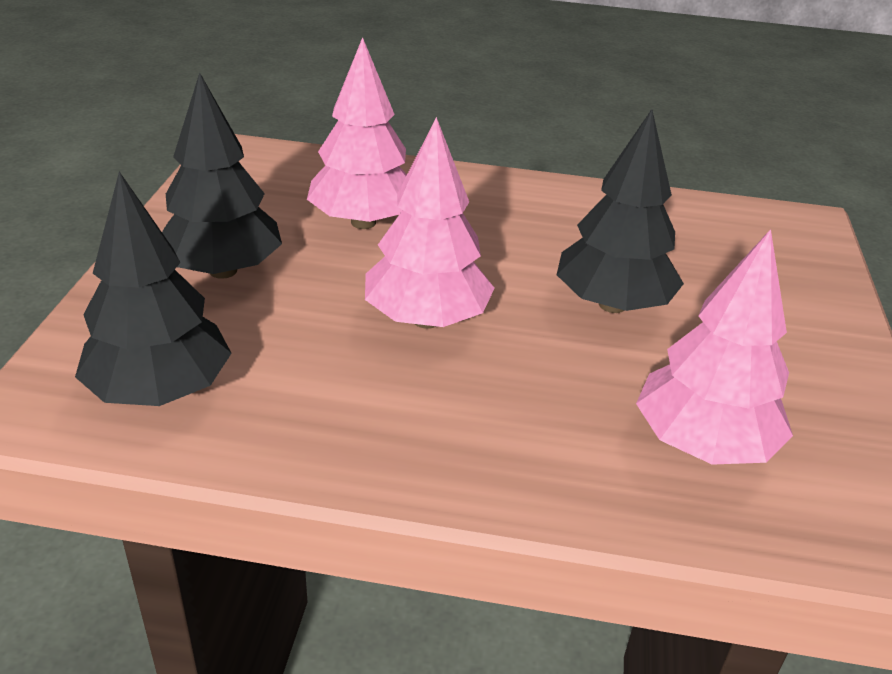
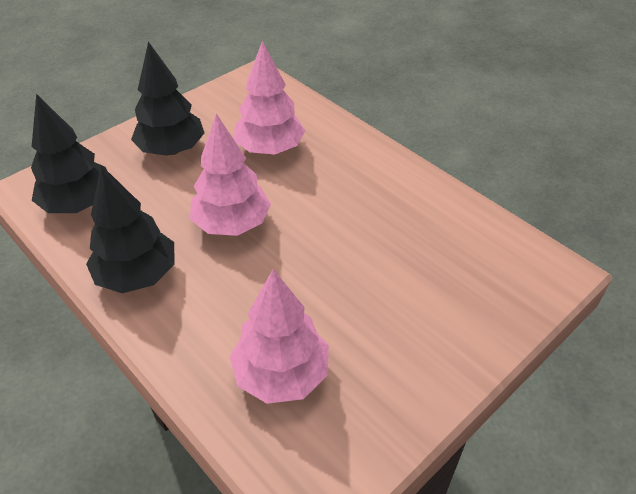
camera: 40 degrees right, 10 degrees up
(612, 304) = (342, 265): black tree -> black tree (137, 275)

